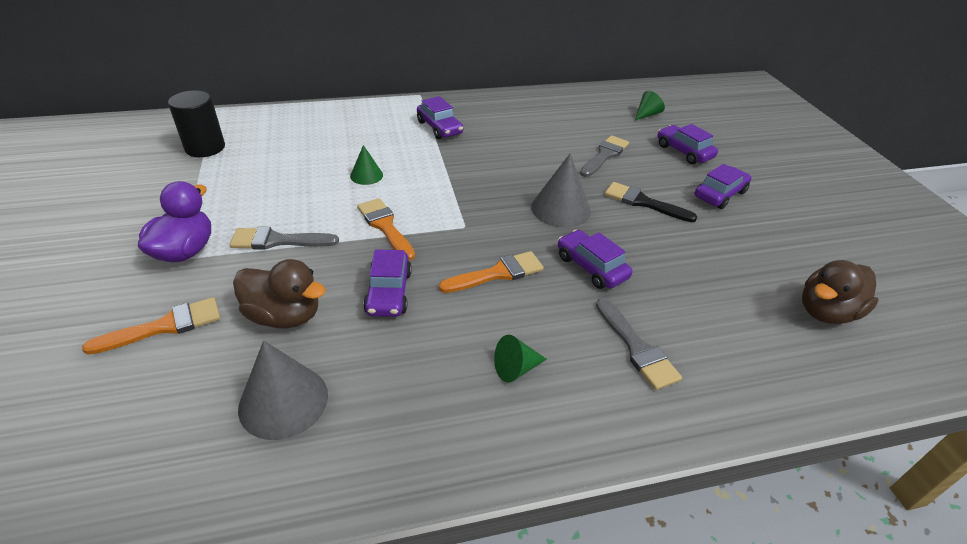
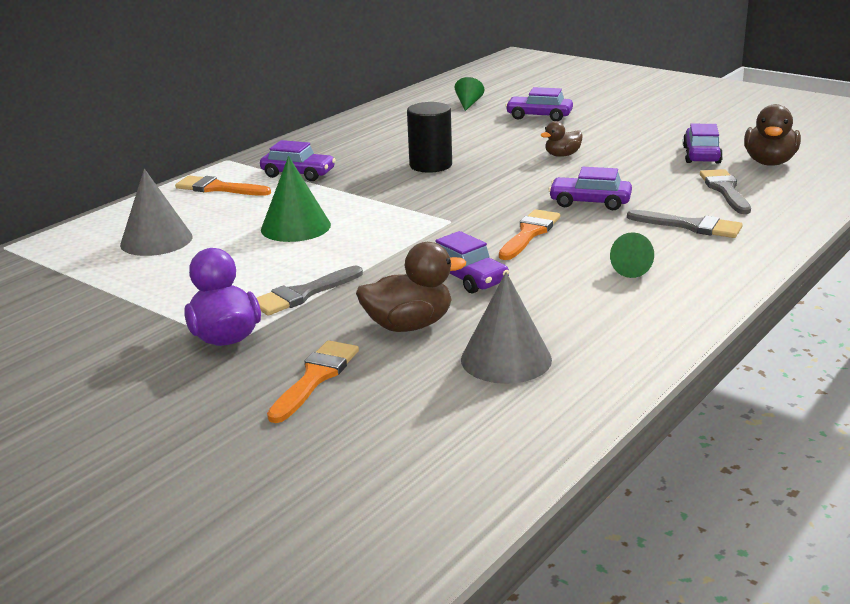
camera: 35 degrees left, 15 degrees down
(205, 148) = (70, 275): black cylinder -> black cylinder (430, 165)
(366, 175) = (295, 227): green cone -> green cone, size x1.75
(385, 226) = (383, 247): orange brush -> orange brush (218, 188)
(560, 209) = (507, 182): grey cone -> grey cone (156, 240)
(605, 155) = (482, 140): grey brush -> grey brush (725, 190)
(643, 202) = (562, 155): black brush -> brown duck
(720, 194) = (608, 131): purple car -> purple car (701, 155)

